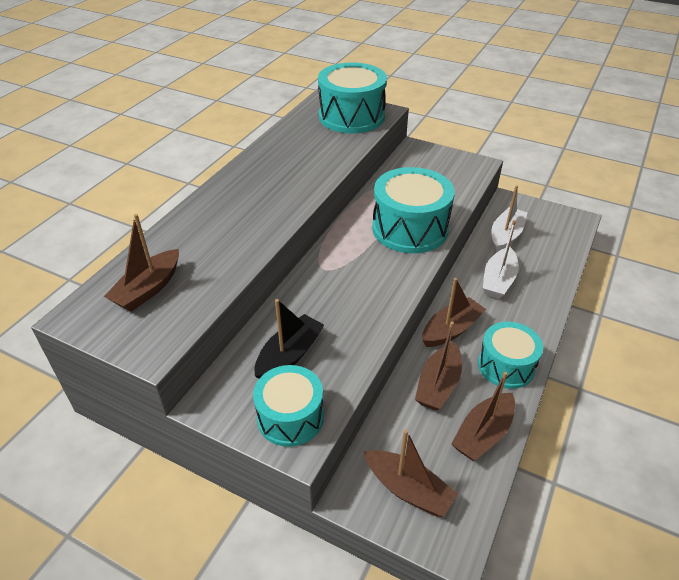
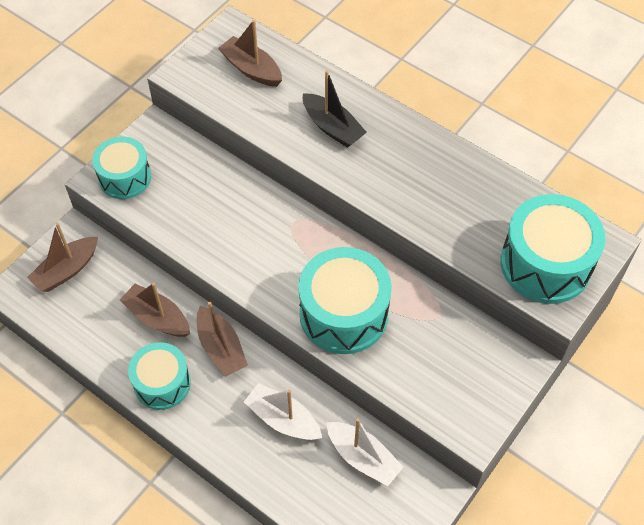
camera: 100 degrees right, 15 degrees up
(289, 355) = (187, 183): black boat -> black boat (332, 127)
(483, 434) = (96, 338): brown boat -> none

